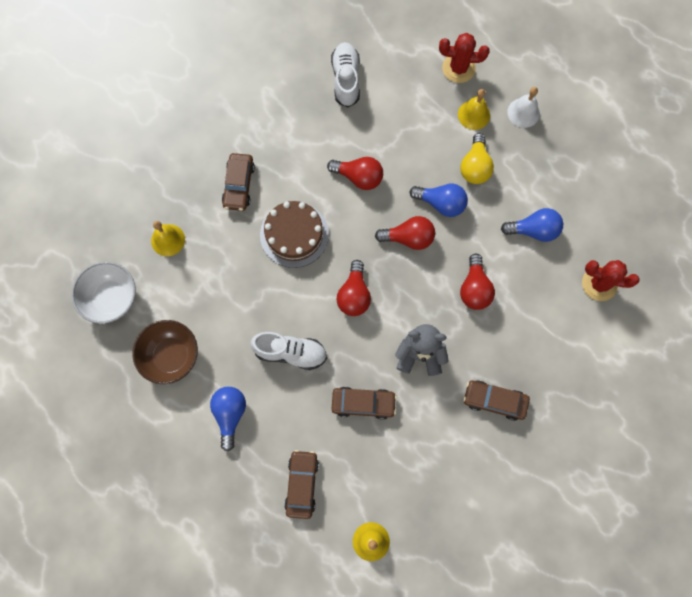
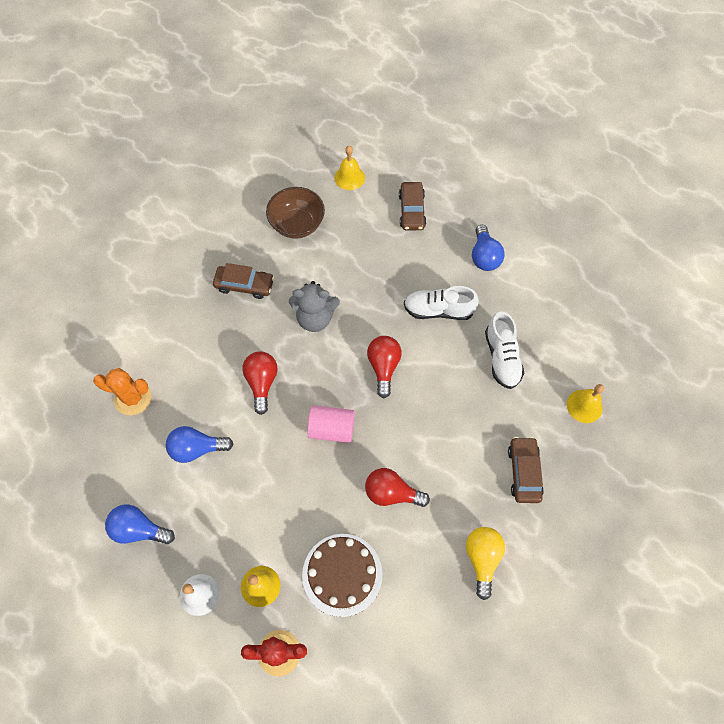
camera: 175 degrees right, 10 degrees down
(111, 298) = (623, 344): white bowl -> none
(171, 356) = (550, 299): brown bowl -> brown bowl (297, 225)
(294, 234) = (453, 422): brown cake -> brown cake (342, 574)
(346, 79) = (421, 622): white shoe -> white shoe (502, 357)
(363, 403) = (365, 274): brown car -> none
(408, 238) = (332, 429): red light bulb -> pink cylinder
(441, 203) = (298, 470): blue light bulb -> blue light bulb (139, 529)
(475, 166) = (260, 517): yellow light bulb -> yellow light bulb (482, 559)
(599, 284) = (133, 398): red cactus -> orange cactus

